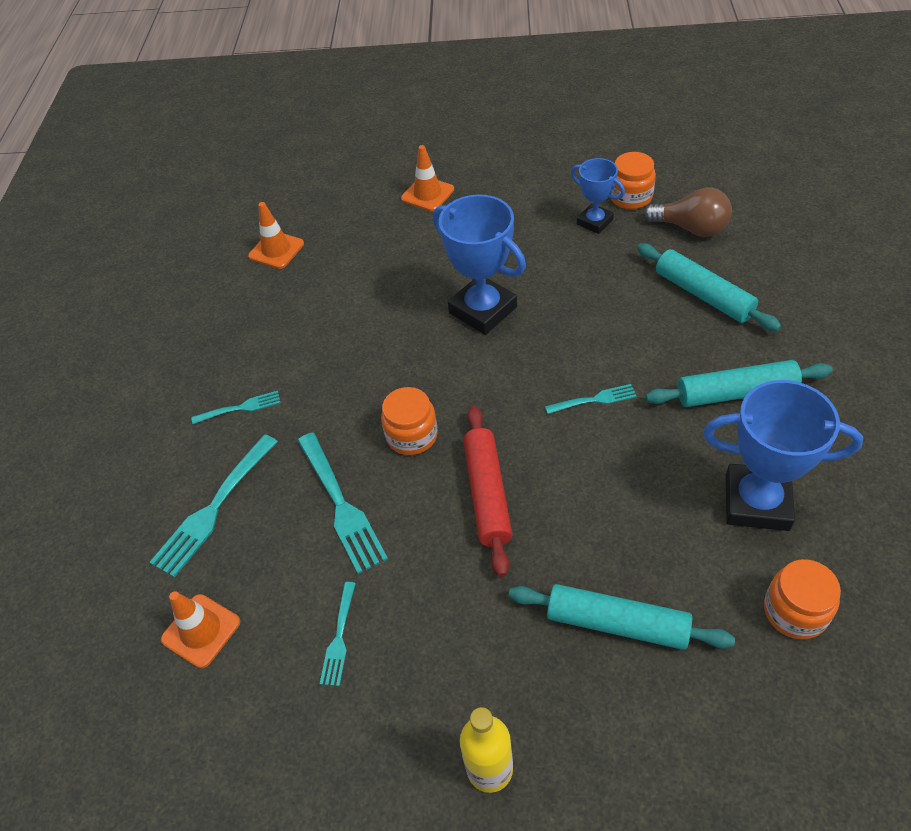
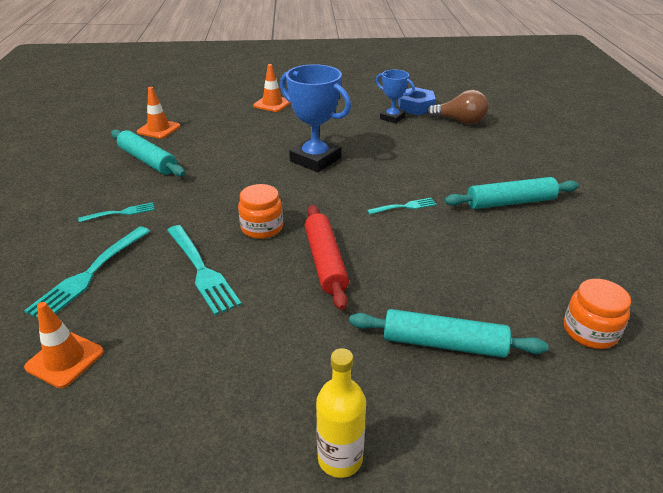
camera: 10 degrees left, 15 degrees down
(339, 637) = (196, 360): turquoise fork -> none
(630, 197) = (415, 107): orange jar -> blue nut
(703, 295) = (475, 153): turquoise rolling pin -> turquoise rolling pin (147, 161)
(756, 502) = (541, 263): blue trophy -> none

